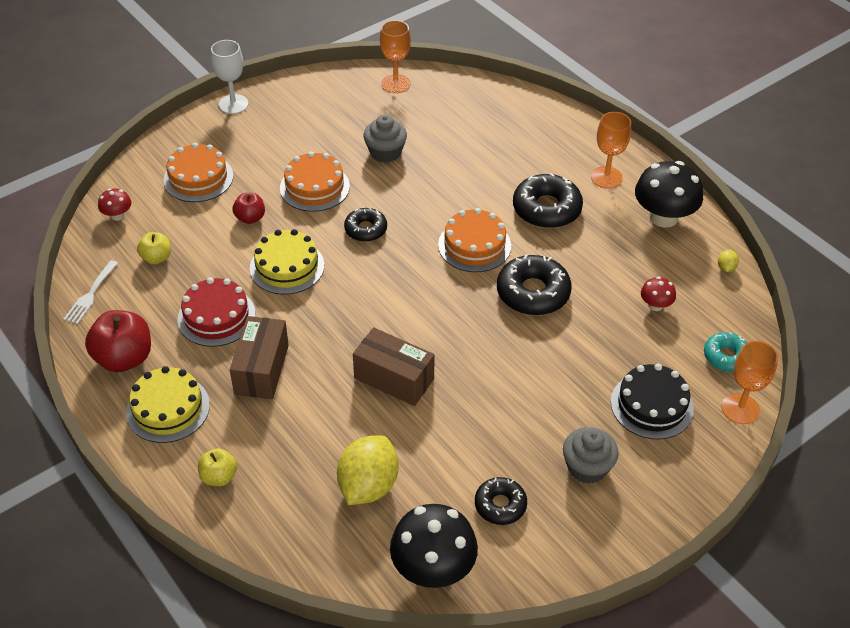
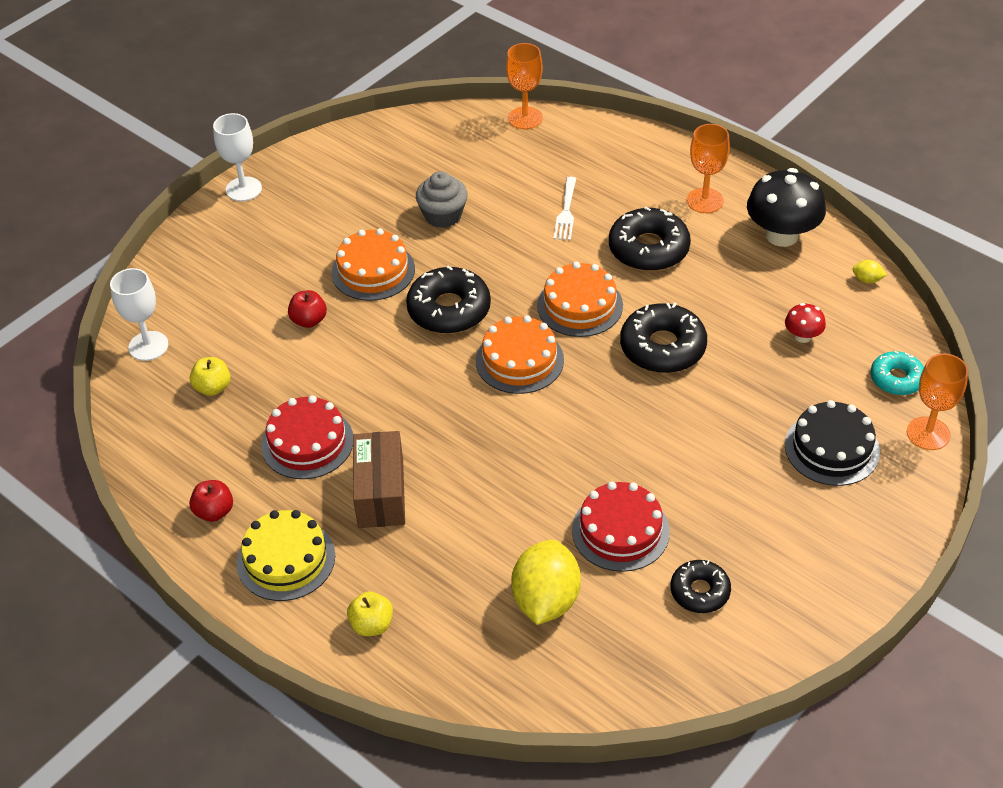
camera: 10 degrees left, 0 degrees up
(90, 295) = (148, 446): white fork -> white fork (566, 212)
(117, 215) = (148, 346): red mushroom -> white goblet
(124, 358) = (214, 512): red apple -> red apple, size x0.56
(198, 178) = (231, 284): orange cake -> orange cake (519, 360)
(287, 267) = (371, 369): yellow cake -> none
(366, 229) = (449, 309): black donut -> black donut, size x1.65
(394, 378) = (536, 474): brown box -> none
(395, 84) = (429, 133): orange goblet -> orange goblet (525, 118)
(433, 568) = (647, 676): black mushroom -> none
(449, 440) = (620, 531): none -> red cake
(587, 467) = (782, 530): grey cupcake -> none
(726, 268) = (867, 280): yellow lemon -> yellow lemon turned 75 degrees counterclockwise

